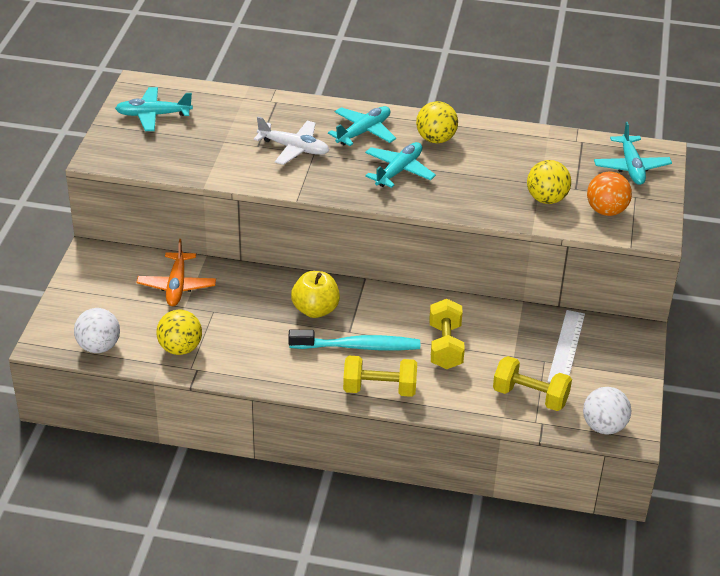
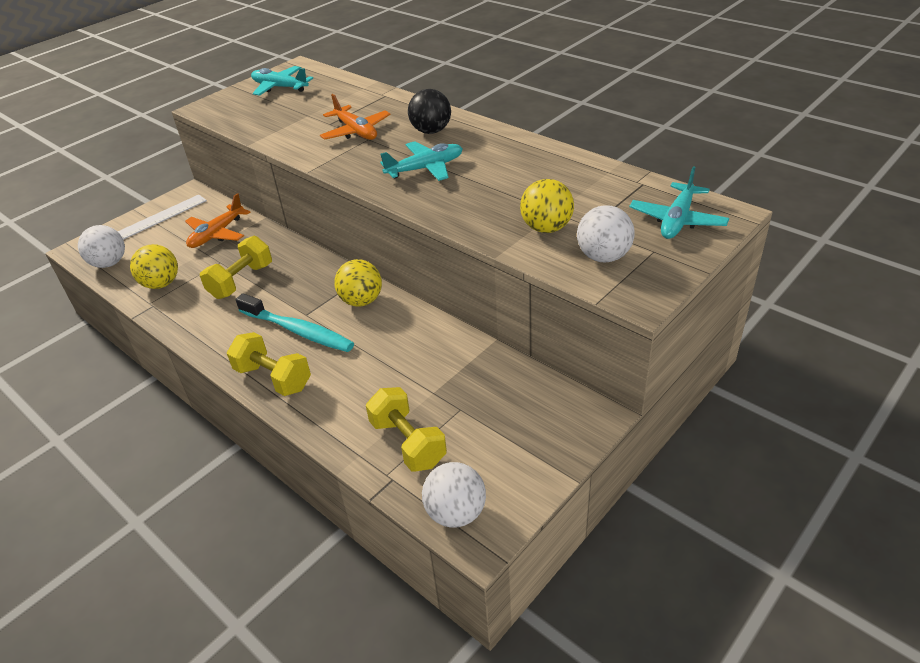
camera: 35 degrees right, 0 degrees up
(294, 148) = (356, 131): white plane -> orange plane
(315, 310) = (298, 286): yellow apple -> none
(364, 132) = (431, 131): turquoise plane -> black ball
(436, 139) = (490, 150): yellow ball -> yellow ball (361, 301)
(445, 346) = (375, 358): yellow dumbbell -> yellow dumbbell (241, 281)
(566, 347) = (497, 403): white ruler -> white ruler (161, 217)
(606, 211) = (603, 257): orange ball -> white ball

